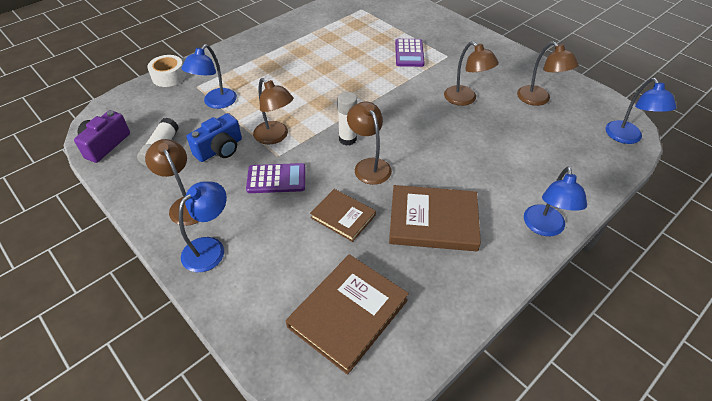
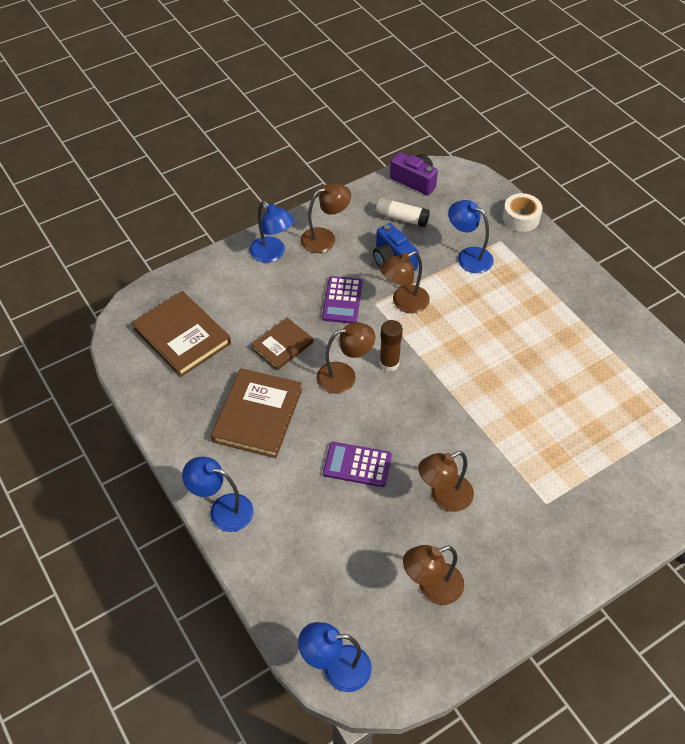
camera: 100 degrees right, 5 degrees up
(347, 139) = (389, 363): white glue stick -> brown glue stick
(409, 53) = (555, 456): purple calculator -> purple calculator (357, 465)

